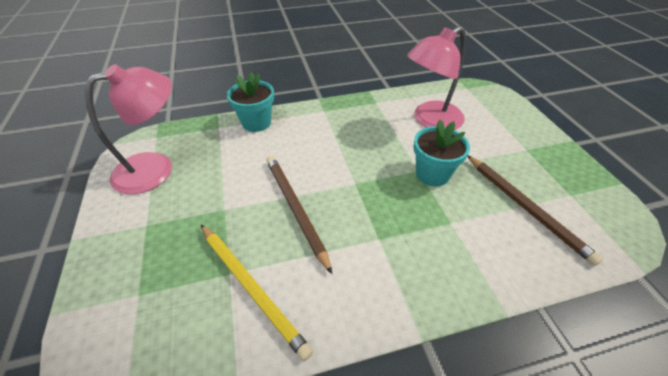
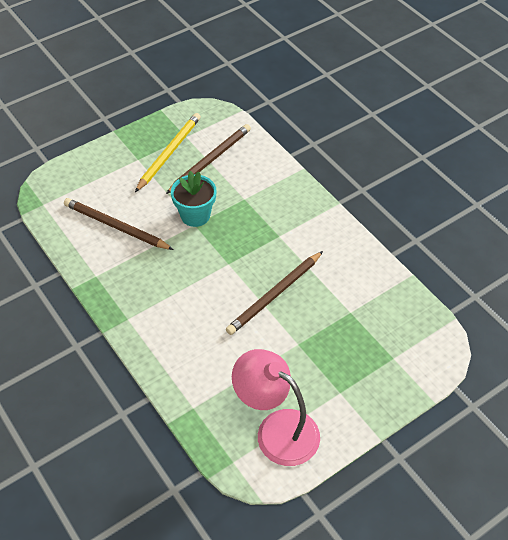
camera: 110 degrees left, 5 degrees up
(251, 287) = (353, 294): yellow pencil -> yellow pencil (169, 153)
(256, 123) = (172, 374): turquoise flower pot -> none
(430, 120) = (116, 226): pink lamp -> brown pencil

